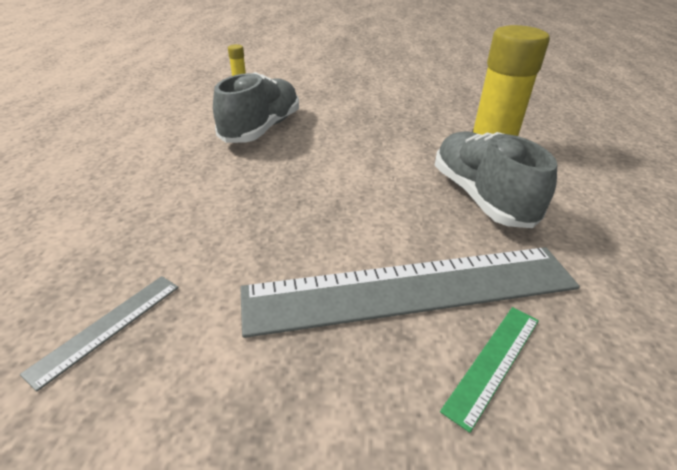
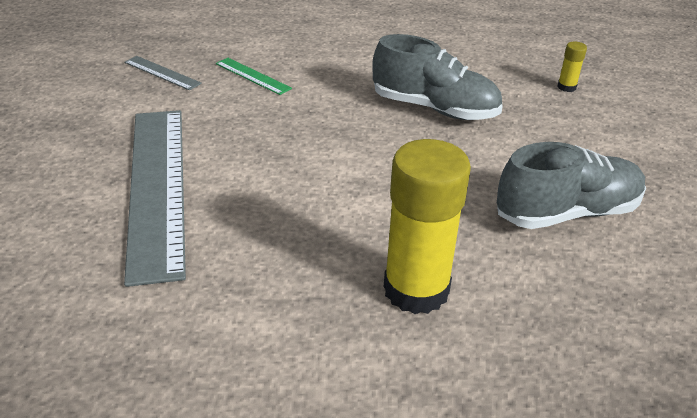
camera: 90 degrees right, 0 degrees up
(481, 197) = (287, 253): grey shoe -> grey shoe (567, 213)
(493, 362) = (72, 217): green ruler -> green ruler (252, 76)

